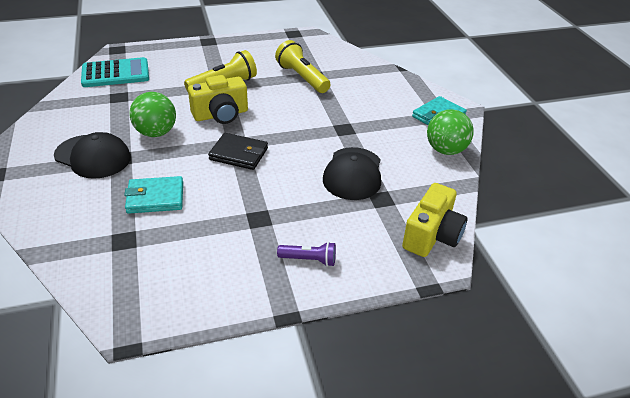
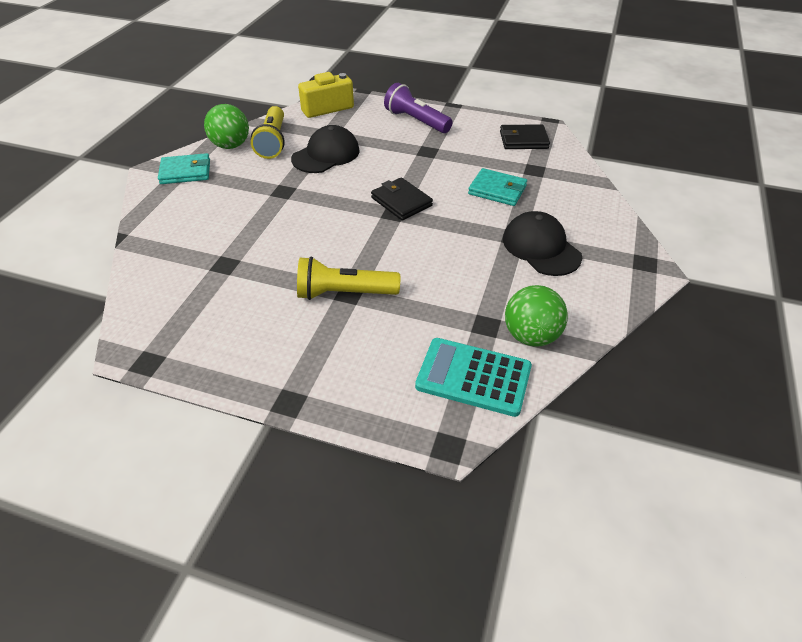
camera: 145 degrees left, 5 degrees up
(153, 284) = (523, 140): none -> black wallet
(156, 133) = (465, 252): green ball -> green ball (531, 336)
(221, 115) = (383, 250): yellow camera -> none
(302, 78) = (244, 267): yellow flashlight -> yellow flashlight (273, 142)
(309, 259) = (416, 121): purple flashlight -> purple flashlight, size x1.75

